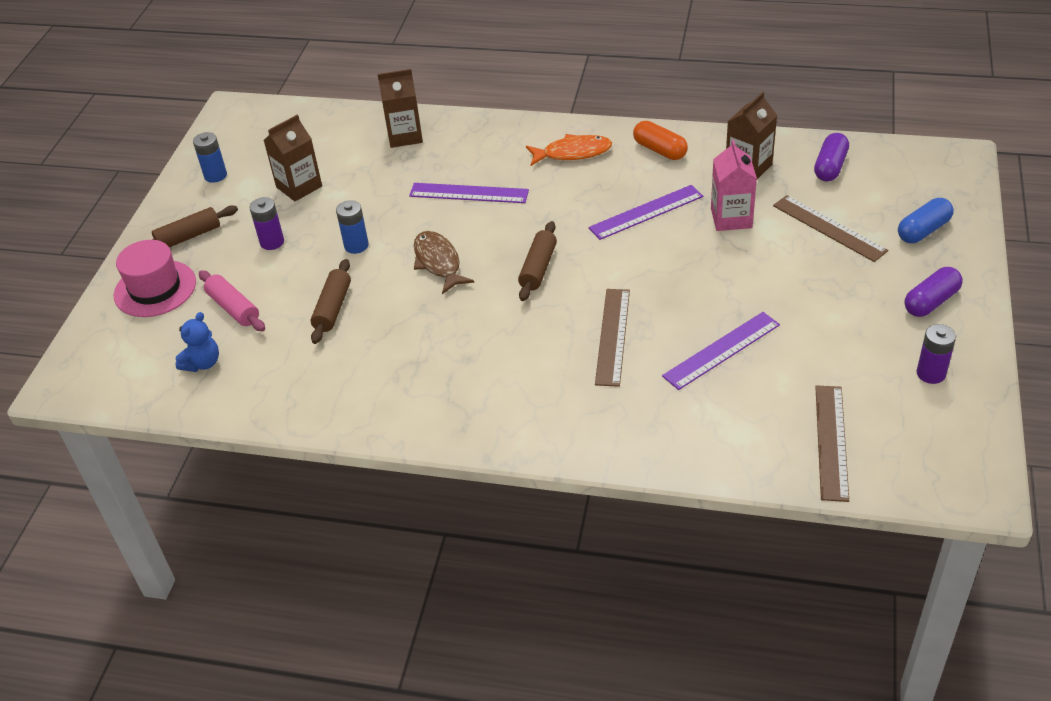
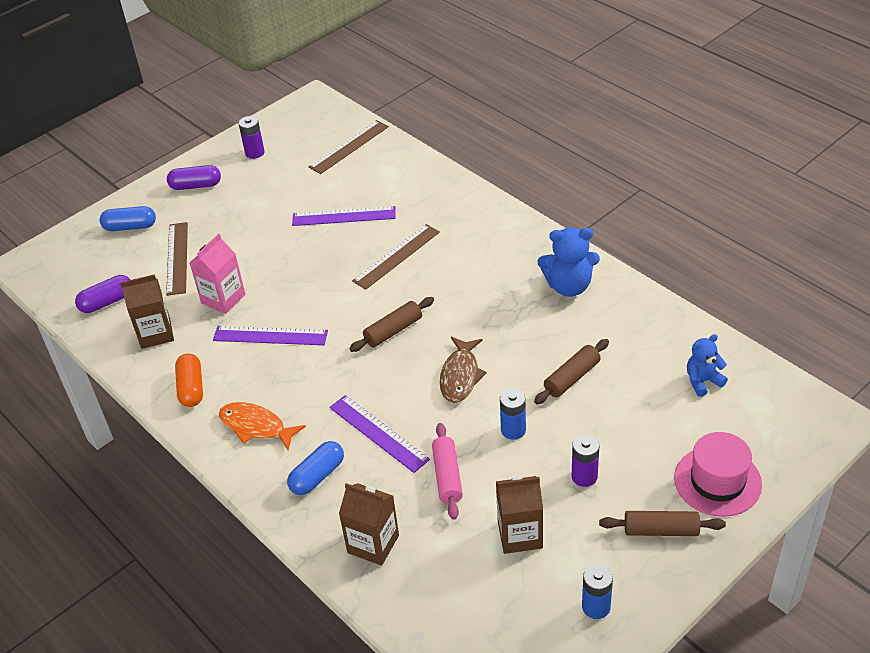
camera: 145 degrees left, 0 degrees up
(233, 308) = (654, 421): pink rolling pin -> pink rolling pin (447, 476)
(398, 394) = (569, 286): none -> blue teddy bear
(487, 149) = (317, 476): none -> blue capsule

